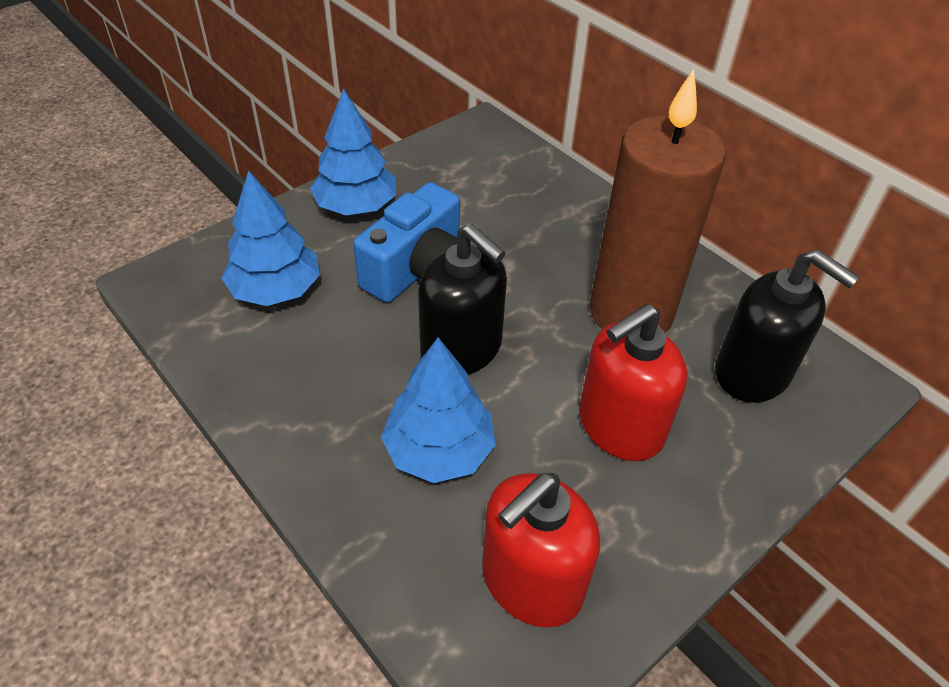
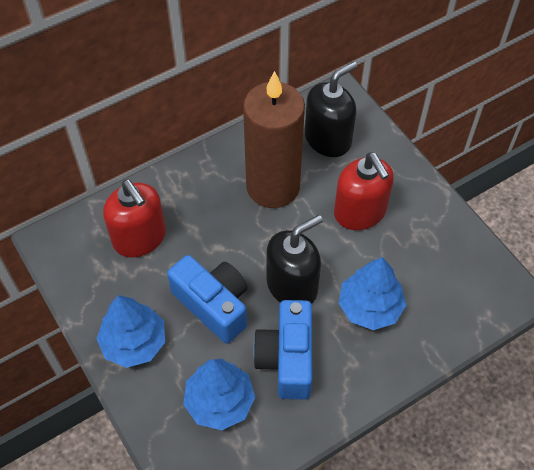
camera: 80 degrees left, 10 degrees up
(341, 353) = (287, 359): none -> blue camera
(531, 581) = (453, 273): red soap dispenser -> red soap dispenser (140, 238)

